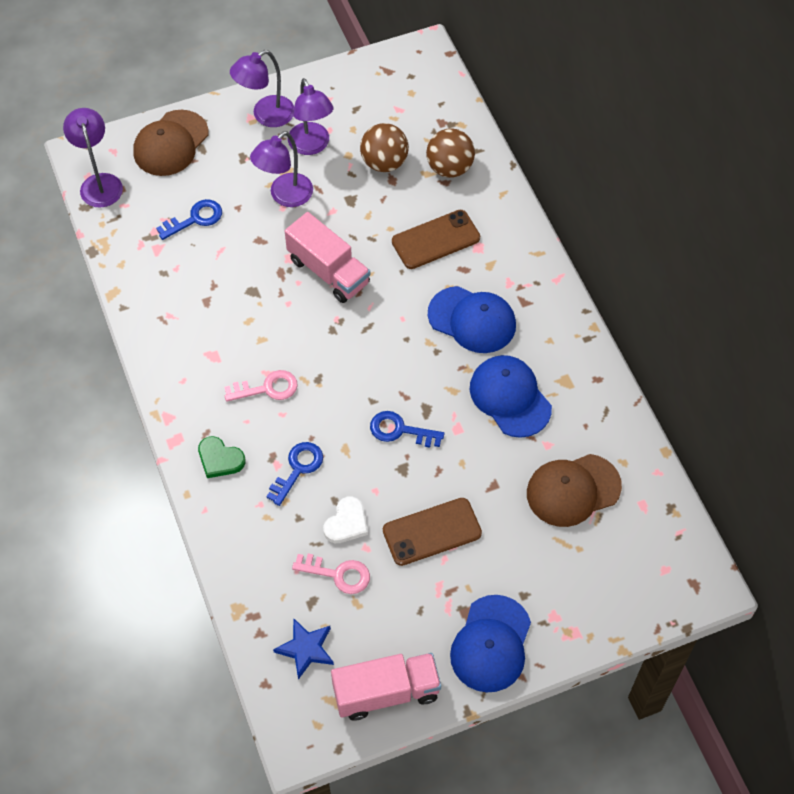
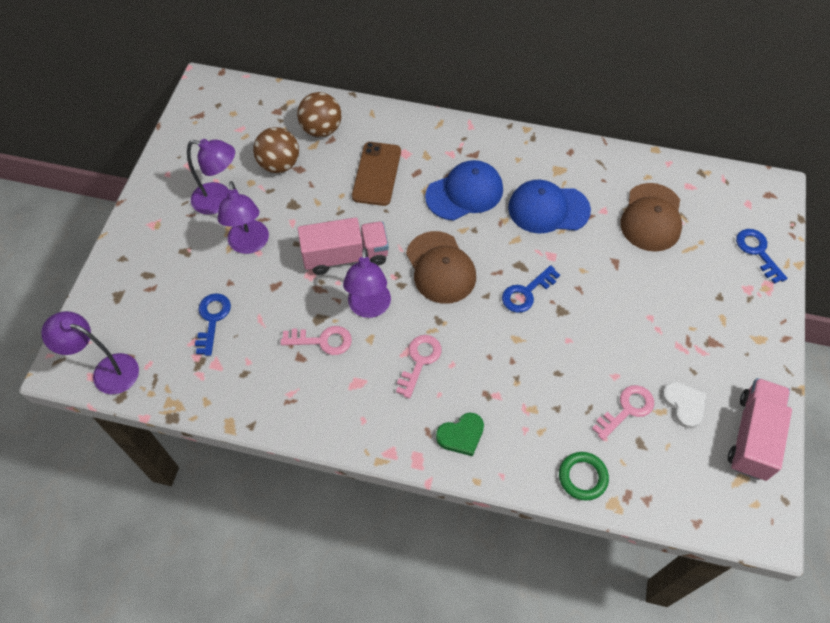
camera: 55 degrees left, 0 degrees up
(171, 143) = (120, 294): brown cap -> brown cap (440, 268)
(233, 307) = (322, 341): none -> pink key
(246, 572) = (582, 477): none -> green ring
(266, 116) = (161, 213): purple lamp -> purple lamp (369, 308)
(298, 469) = (511, 382): blue key -> blue key (757, 252)
(306, 649) = (681, 473): blue star -> none
(346, 523) = (584, 376): white heart -> white heart (684, 405)
(432, 532) = (629, 323): brown phone -> none
(491, 644) = (749, 341): blue cap -> none

